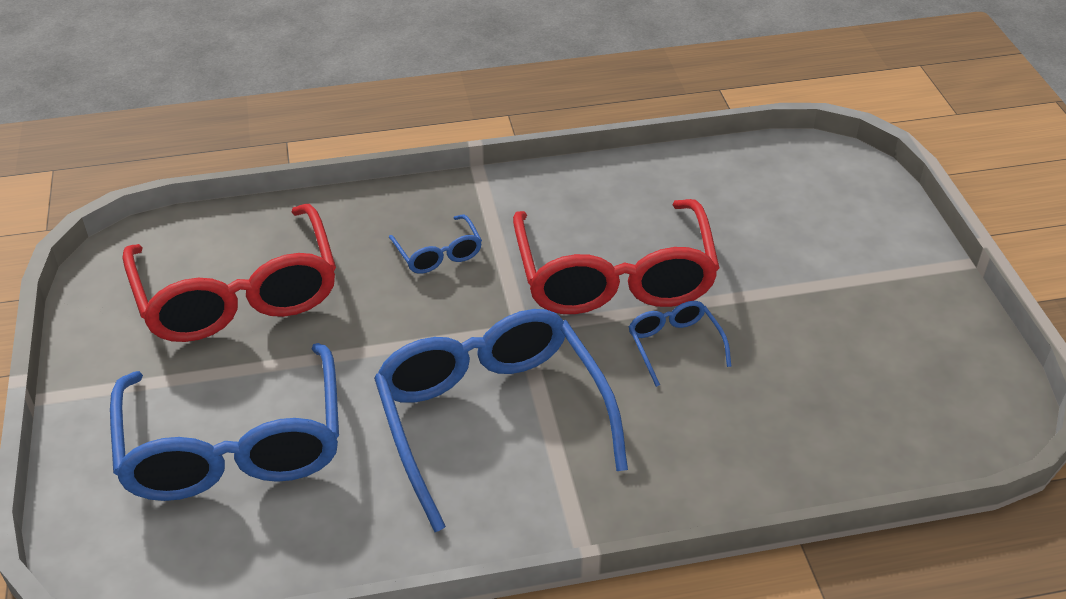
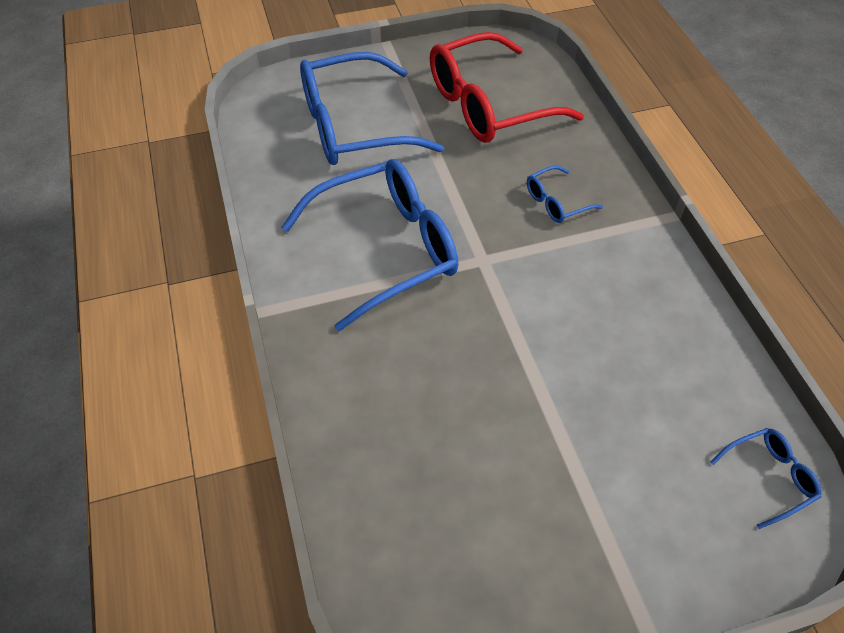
camera: 85 degrees right, 10 degrees up
(614, 276) = (557, 317): red glasses -> none
(674, 346) = (478, 363): blue glasses -> blue glasses (768, 478)

